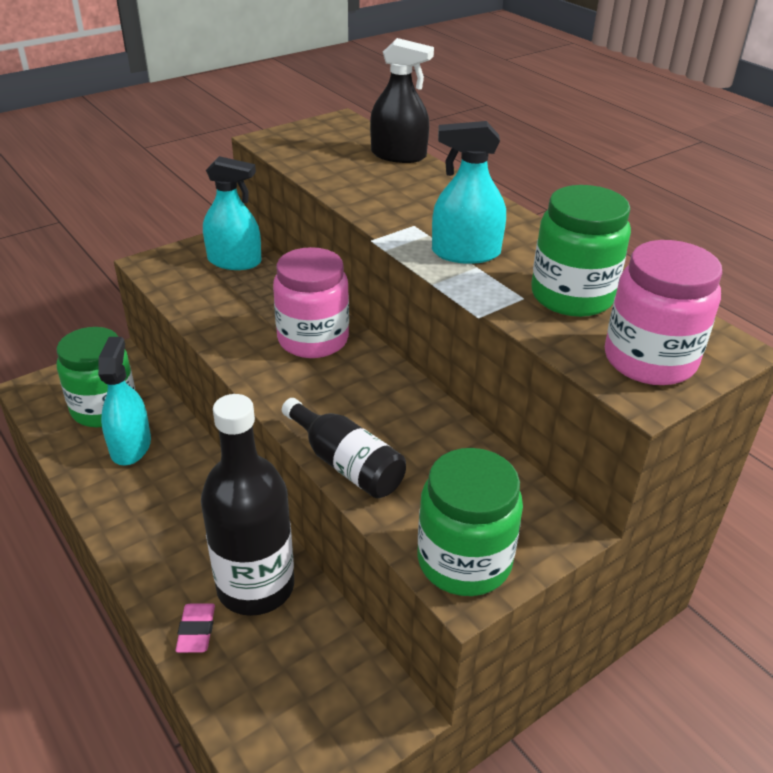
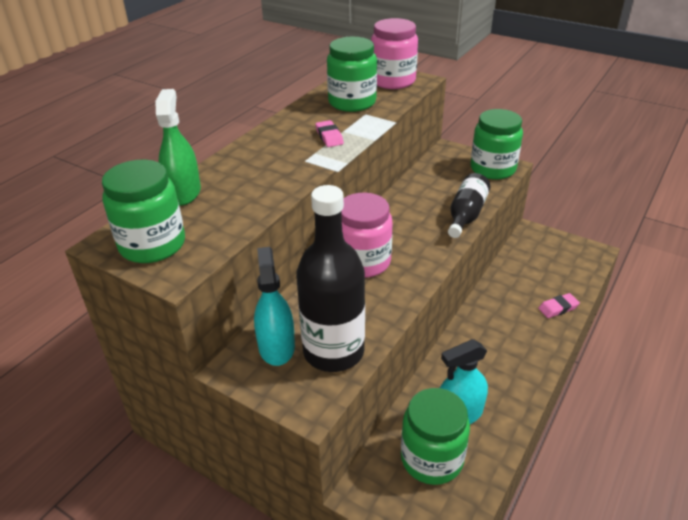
camera: 110 degrees left, 0 degrees up
(255, 586) = (513, 297): black bottle -> black bottle (333, 351)
(319, 135) = (152, 245): none -> green jar
(398, 155) = (183, 192): black spray bottle -> green spray bottle
(466, 253) = (329, 137): turquoise spray bottle -> pink eraser

